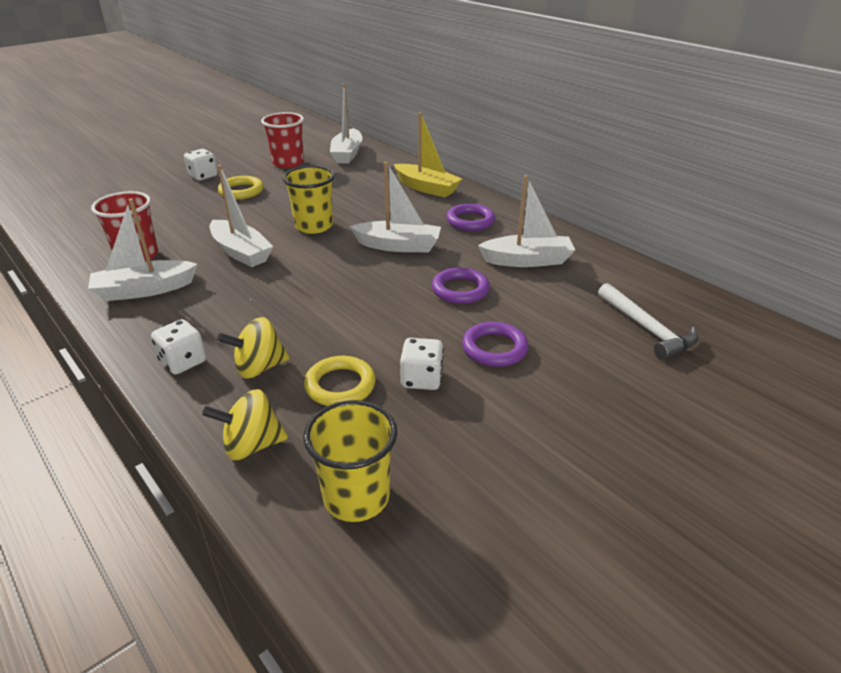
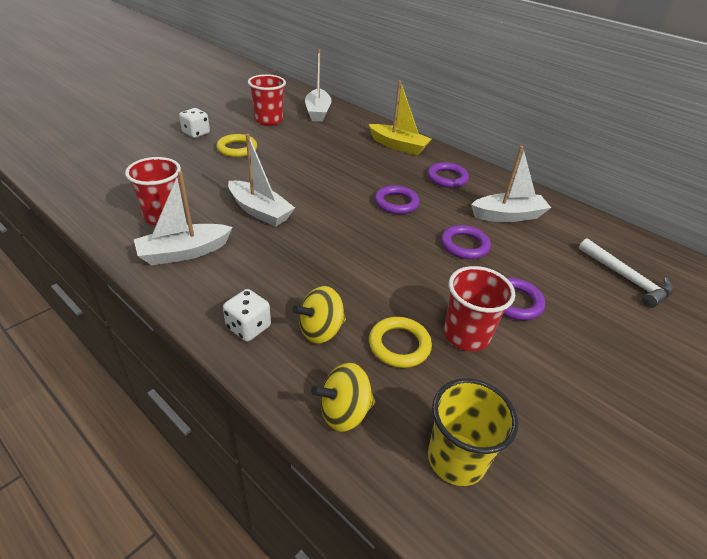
camera: 10 degrees left, 5 degrees up
(314, 226) = (315, 184): yellow cup -> none
(398, 246) = (396, 203): white boat -> purple ring
(422, 379) = (466, 335): white dice -> red cup

